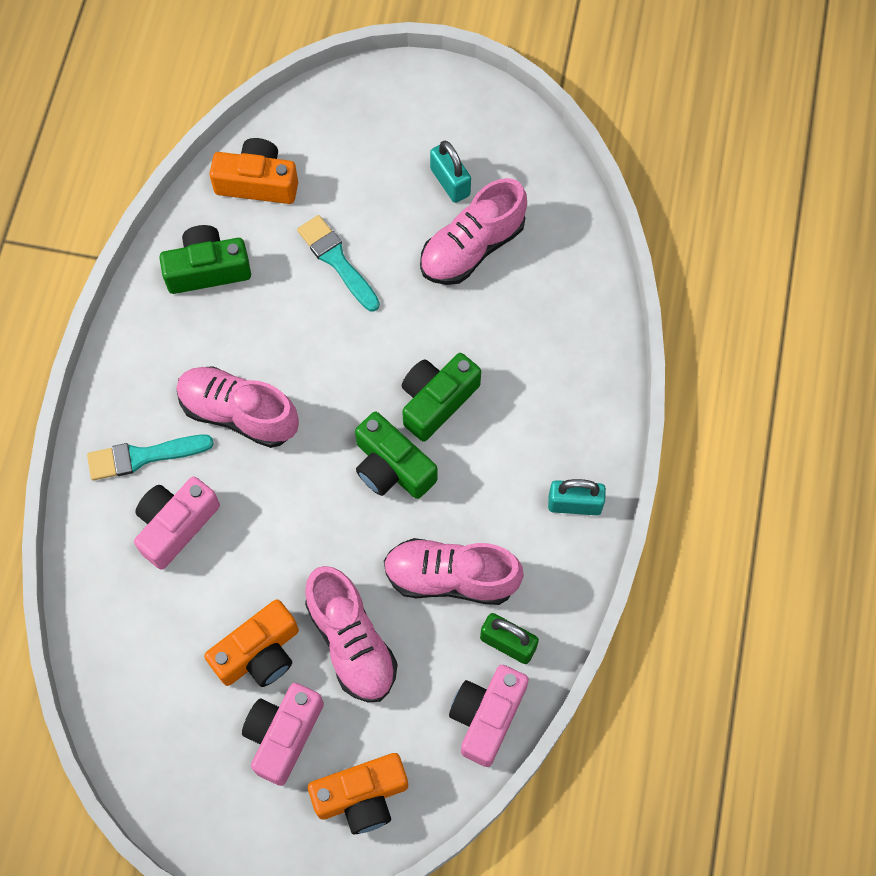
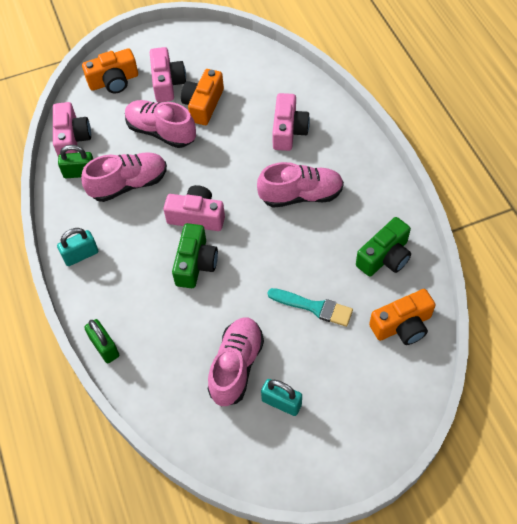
camera: 150 degrees right, 10 degrees down
(143, 456) = (332, 149): turquoise brush -> none
(362, 796) = (114, 81): orange camera -> orange camera turned 150 degrees counterclockwise
(392, 467) = (197, 216): green camera -> pink camera
(609, 359) = (104, 347): none -> green padlock

